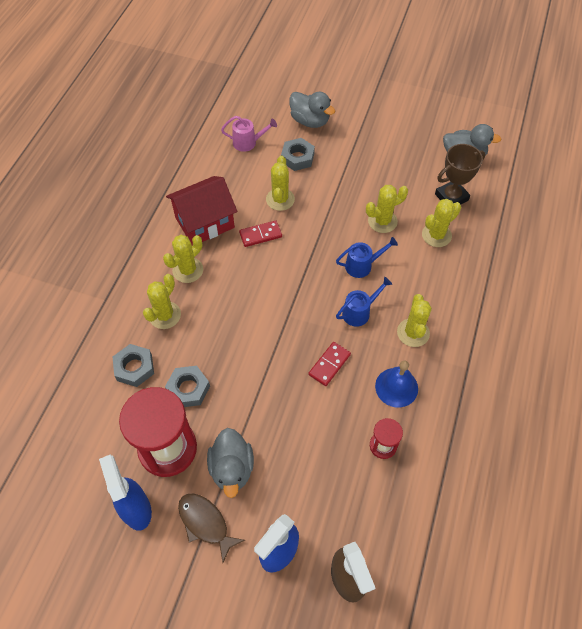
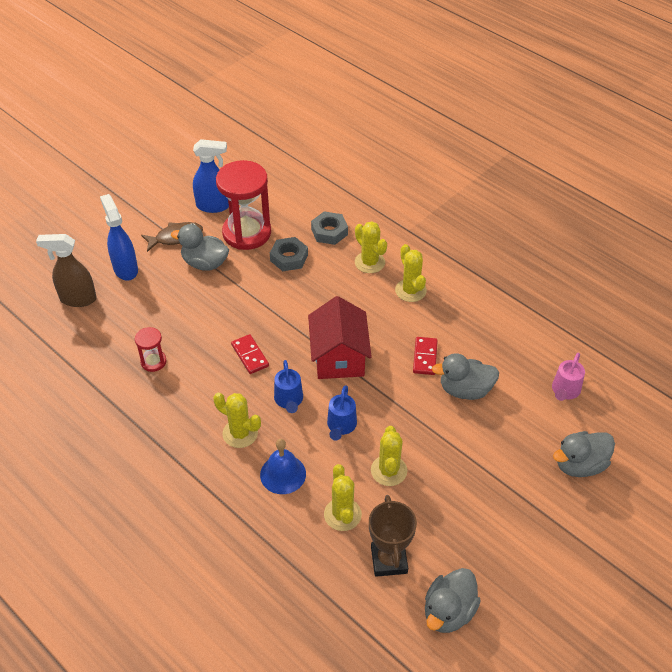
camera: 115 degrees right, 10 degrees down
(204, 222) = (463, 319): red house -> red house (339, 357)
(280, 199) = (465, 390): yellow cactus -> grey duck
(297, 158) = (521, 429): grey nut -> none
(396, 387) = (196, 395): blue bell -> blue bell (283, 474)

